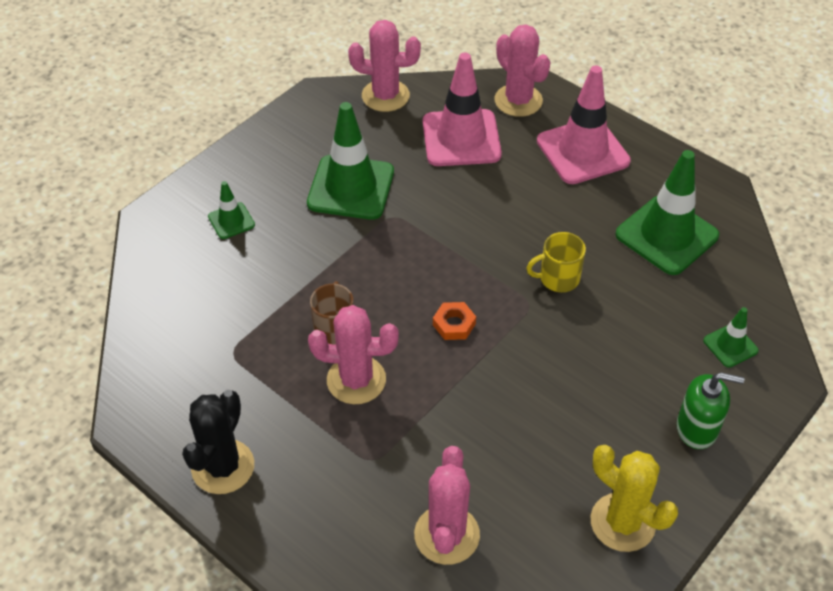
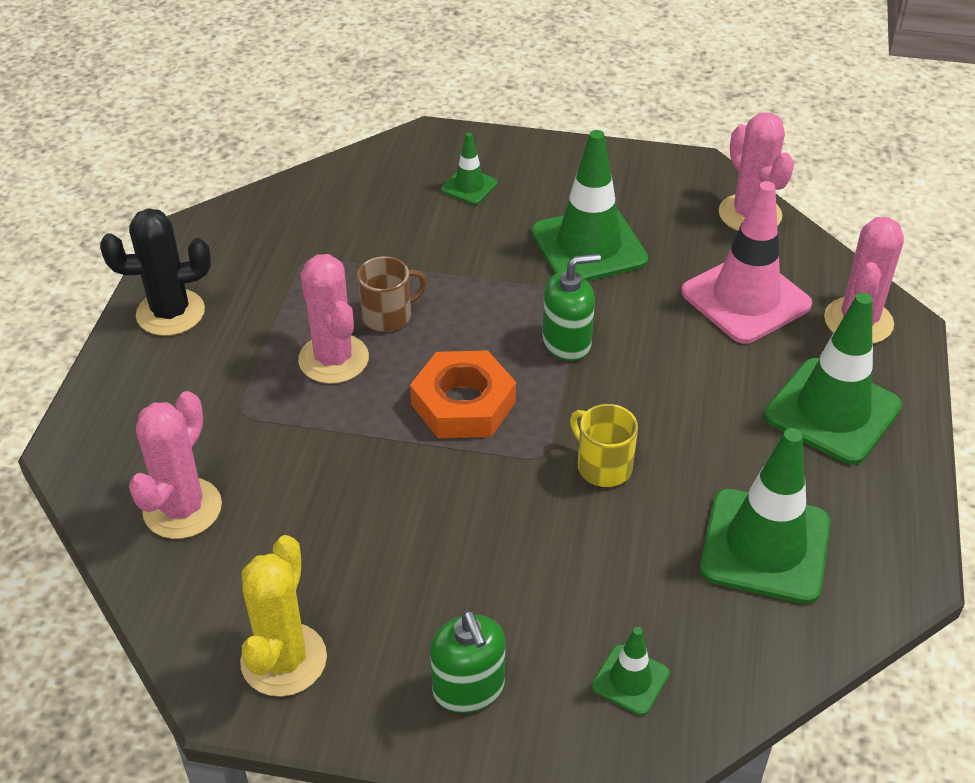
camera: 60 degrees right, 5 degrees down
(435, 243) = (567, 342): none -> green soap dispenser
(447, 535) = (182, 508): pink cactus -> pink cactus turned 45 degrees counterclockwise
(454, 324) = (463, 403): orange nut -> orange nut, size x1.90
(582, 151) = (832, 411): pink traffic cone -> green traffic cone

